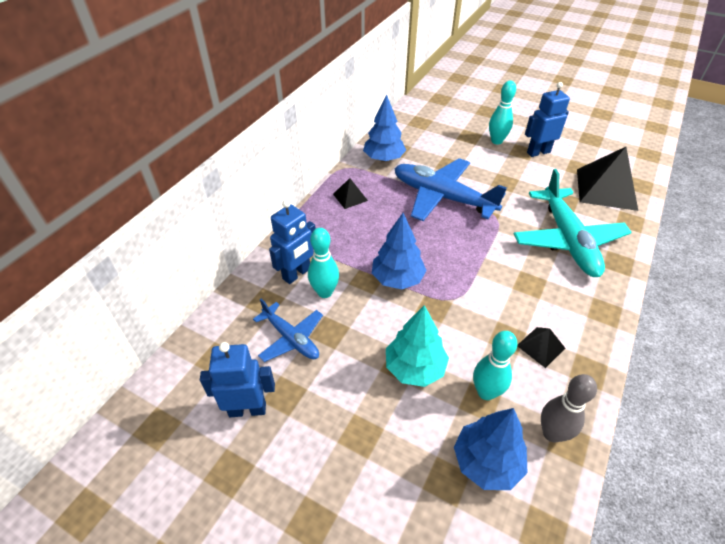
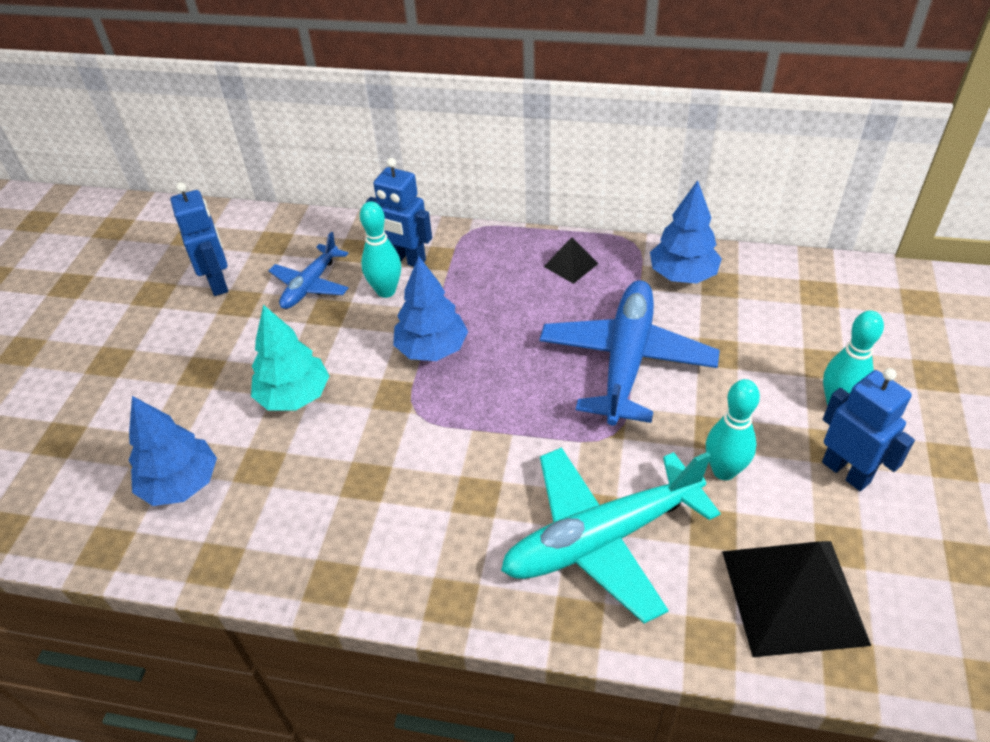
camera: 75 degrees right, 0 degrees up
(486, 392) = (273, 470): turquoise bowling pin -> turquoise bowling pin (724, 470)
(540, 346) = (359, 520): black pyramid -> none
(552, 433) = (225, 545): grey bowling pin -> none

